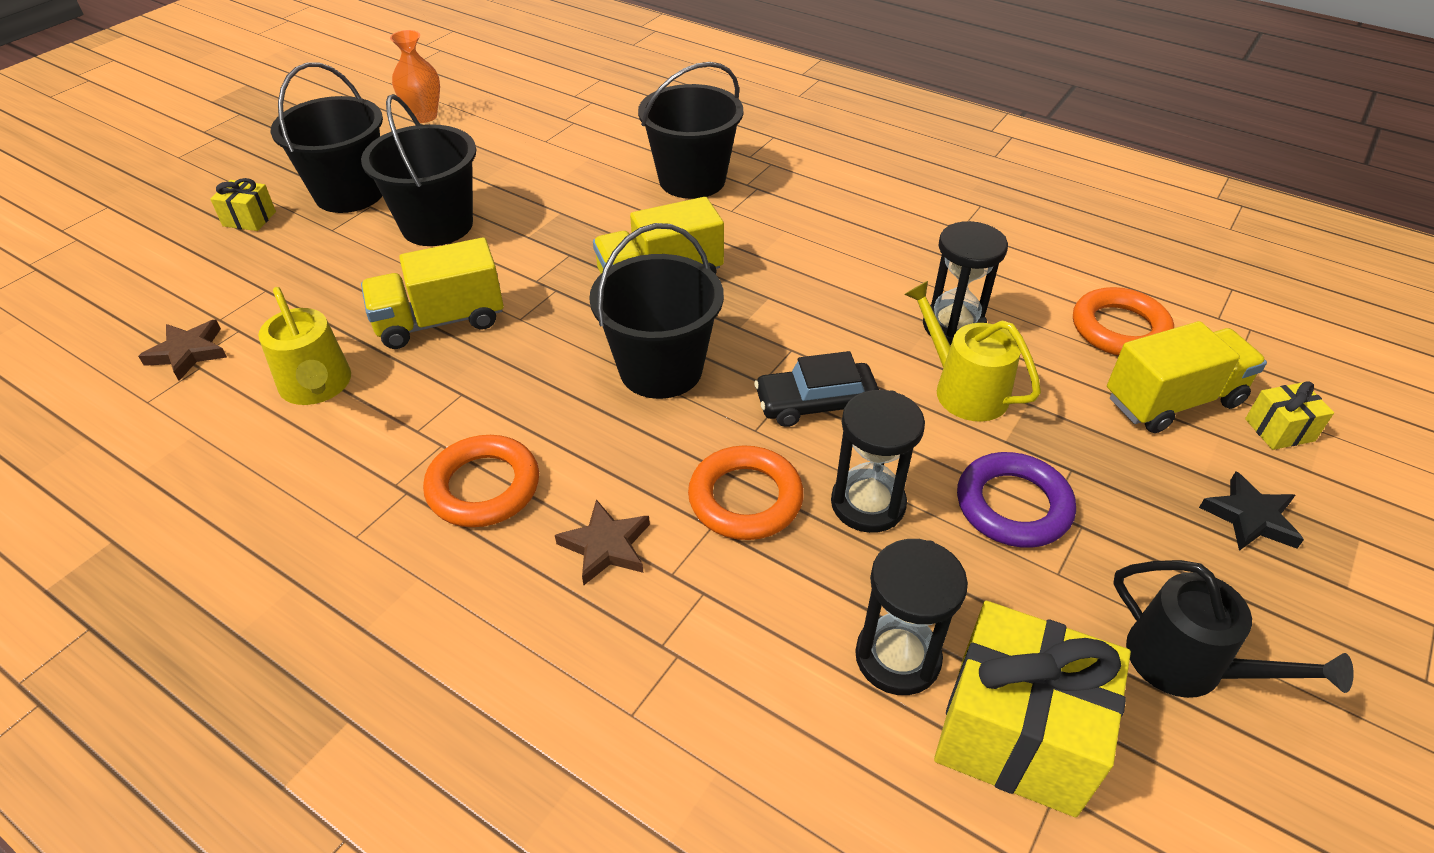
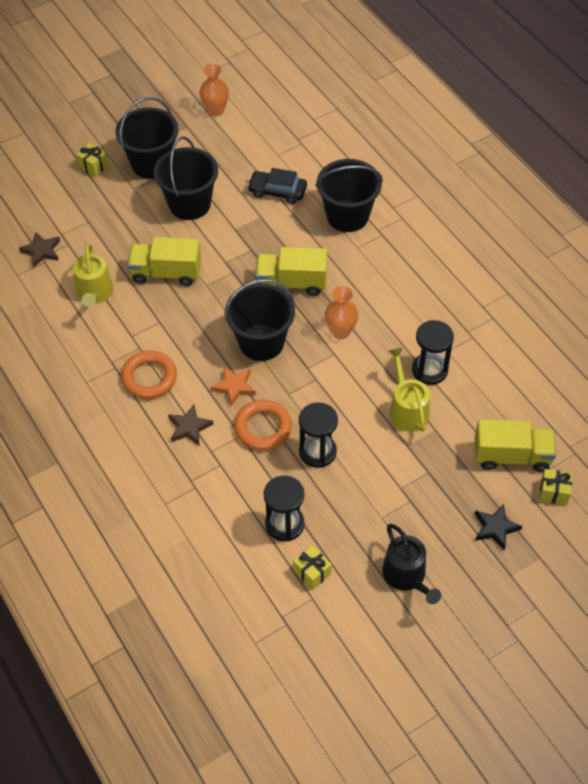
camera: 25 degrees right, 10 degrees up
(653, 450) = (234, 387): none -> orange star
(780, 317) = (340, 331): none -> orange vase
(815, 403) = (326, 390): black car -> black car (277, 192)
(1013, 505) = (385, 478): purple ring -> none
(1016, 734) = (312, 572): yellow gift -> yellow gift, size x0.47
(1119, 329) = (520, 405): orange ring -> none

